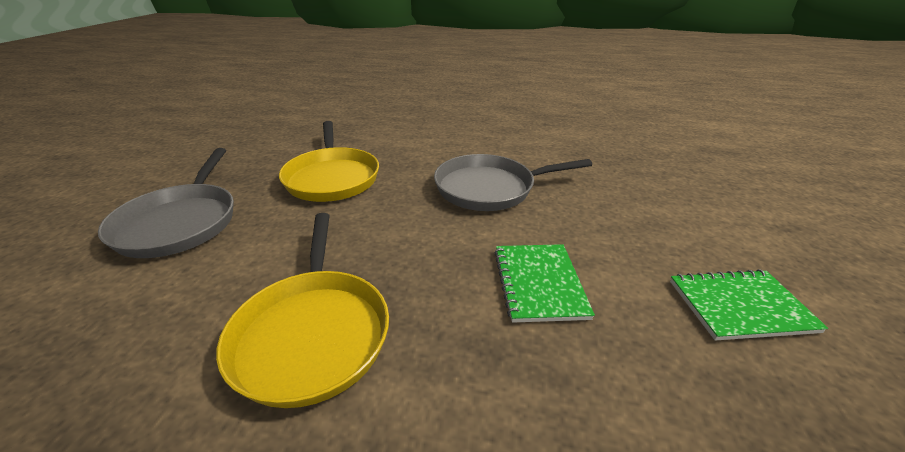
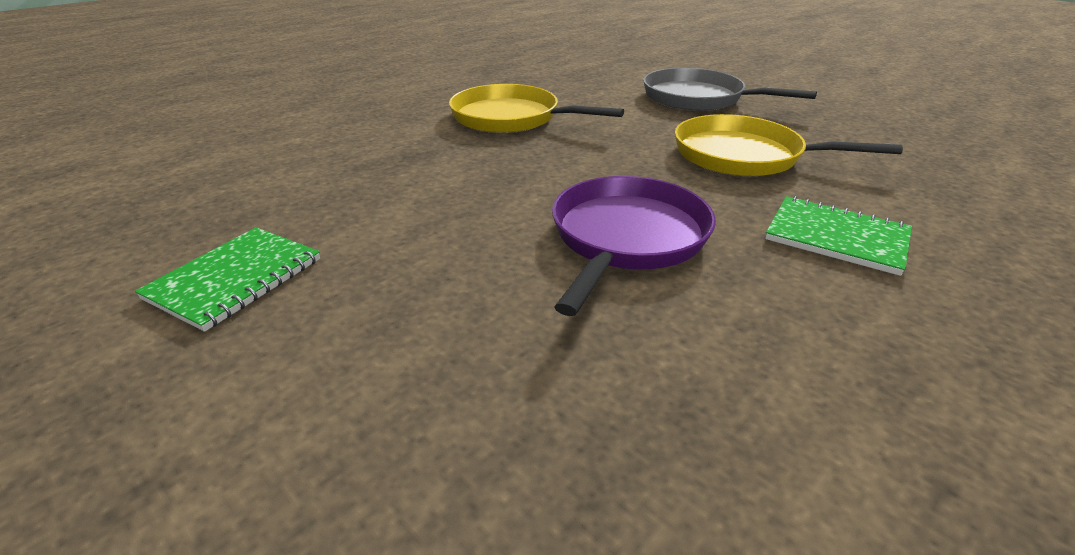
camera: 125 degrees right, 0 degrees up
(489, 188) = (627, 237): grey pan -> purple pan
(539, 283) = (433, 195): green notebook -> green notebook (836, 237)

